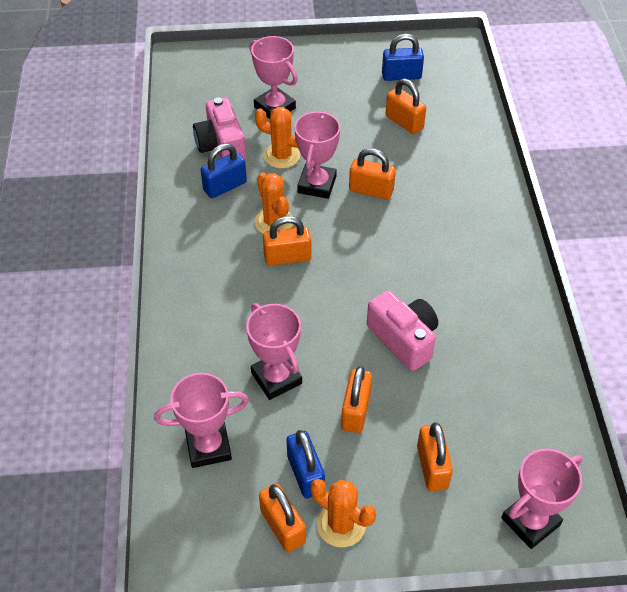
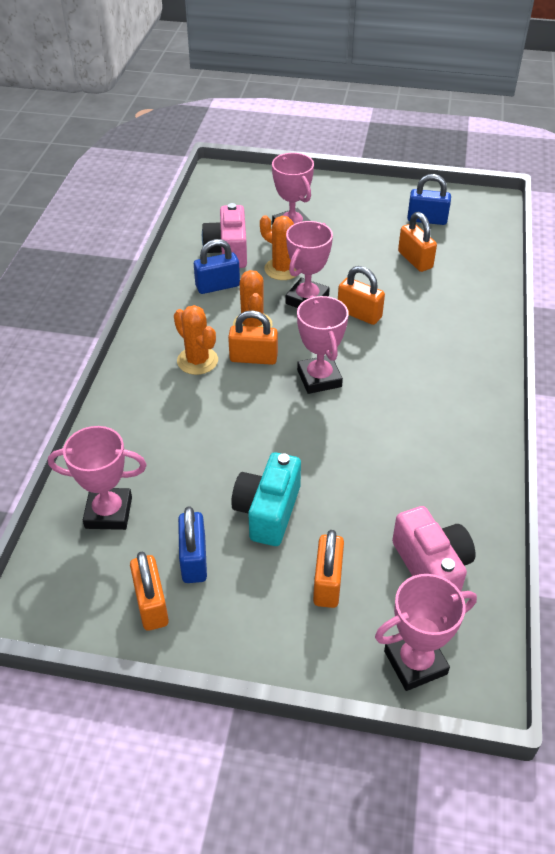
camera: 15 degrees right, 5 degrees down
(276, 378) = (200, 464): pink trophy -> pink trophy (319, 378)
(341, 524) = (211, 616): orange cactus -> orange cactus (197, 361)
(355, 411) = (268, 511): orange padlock -> turquoise camera
(403, 339) = (342, 454): pink camera -> pink camera (431, 567)

